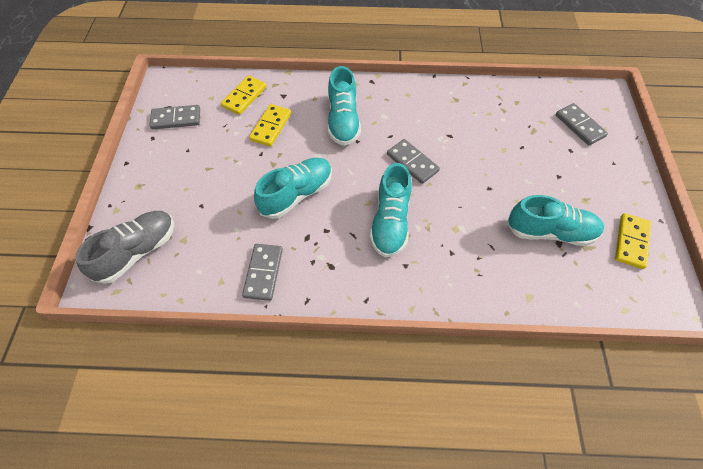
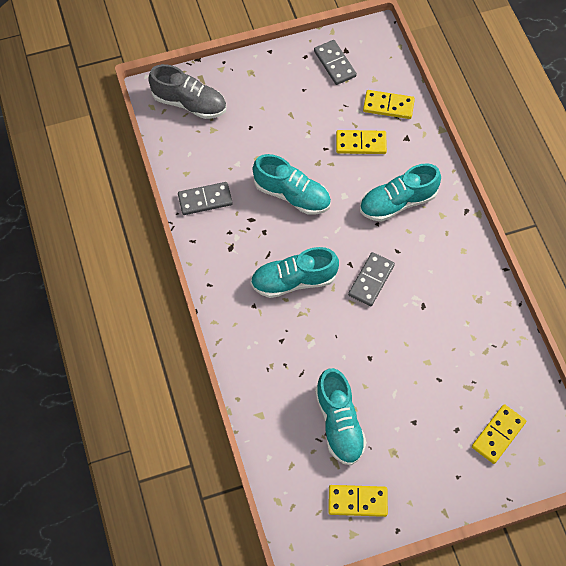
camera: 70 degrees right, 5 degrees up
(579, 126) = (498, 434): grey domino -> yellow domino

